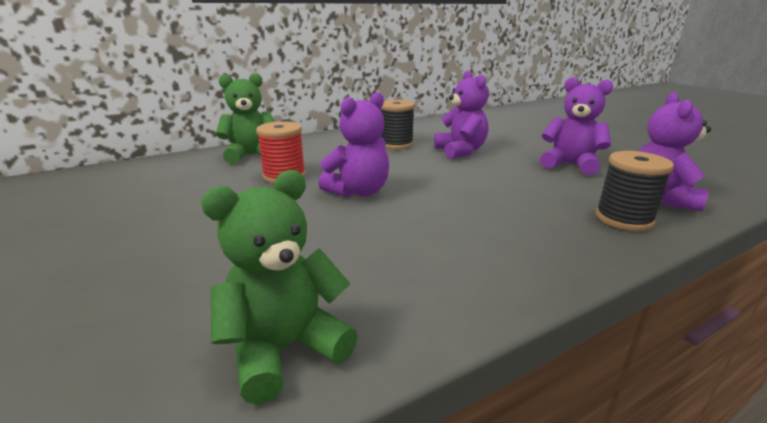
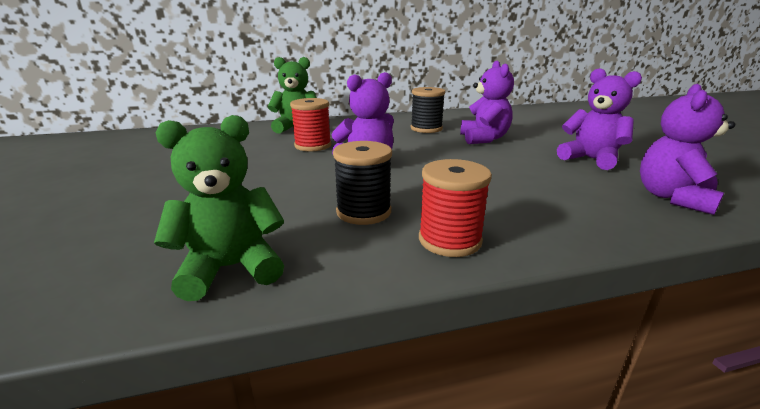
camera: 15 degrees right, 0 degrees up
(499, 272) = (449, 240): none -> red spool
(623, 219) = (614, 212): black spool -> black spool (363, 212)

